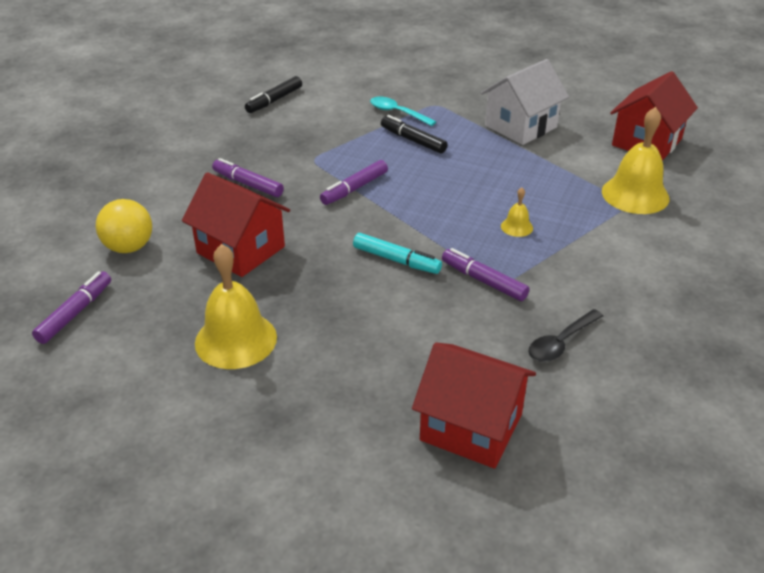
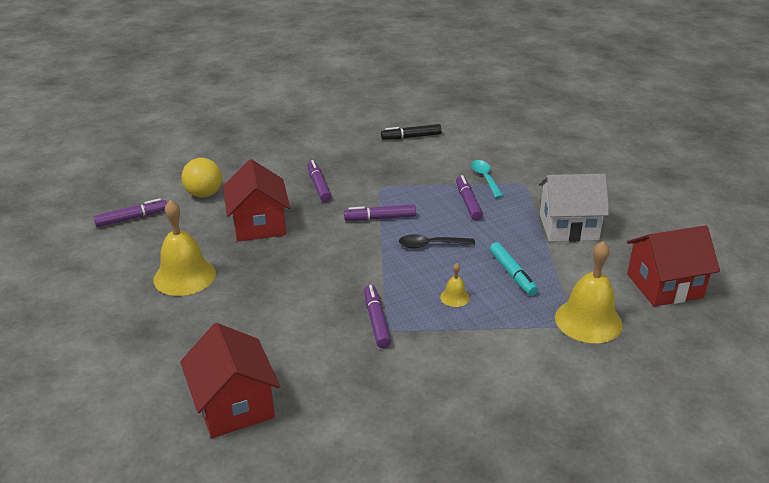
camera: 40 degrees right, 5 degrees down
(396, 260) = (340, 278): turquoise marker -> turquoise marker (512, 274)
(413, 140) = (468, 203): black marker -> purple marker
(561, 343) = (367, 390): black spoon -> black spoon (430, 245)

